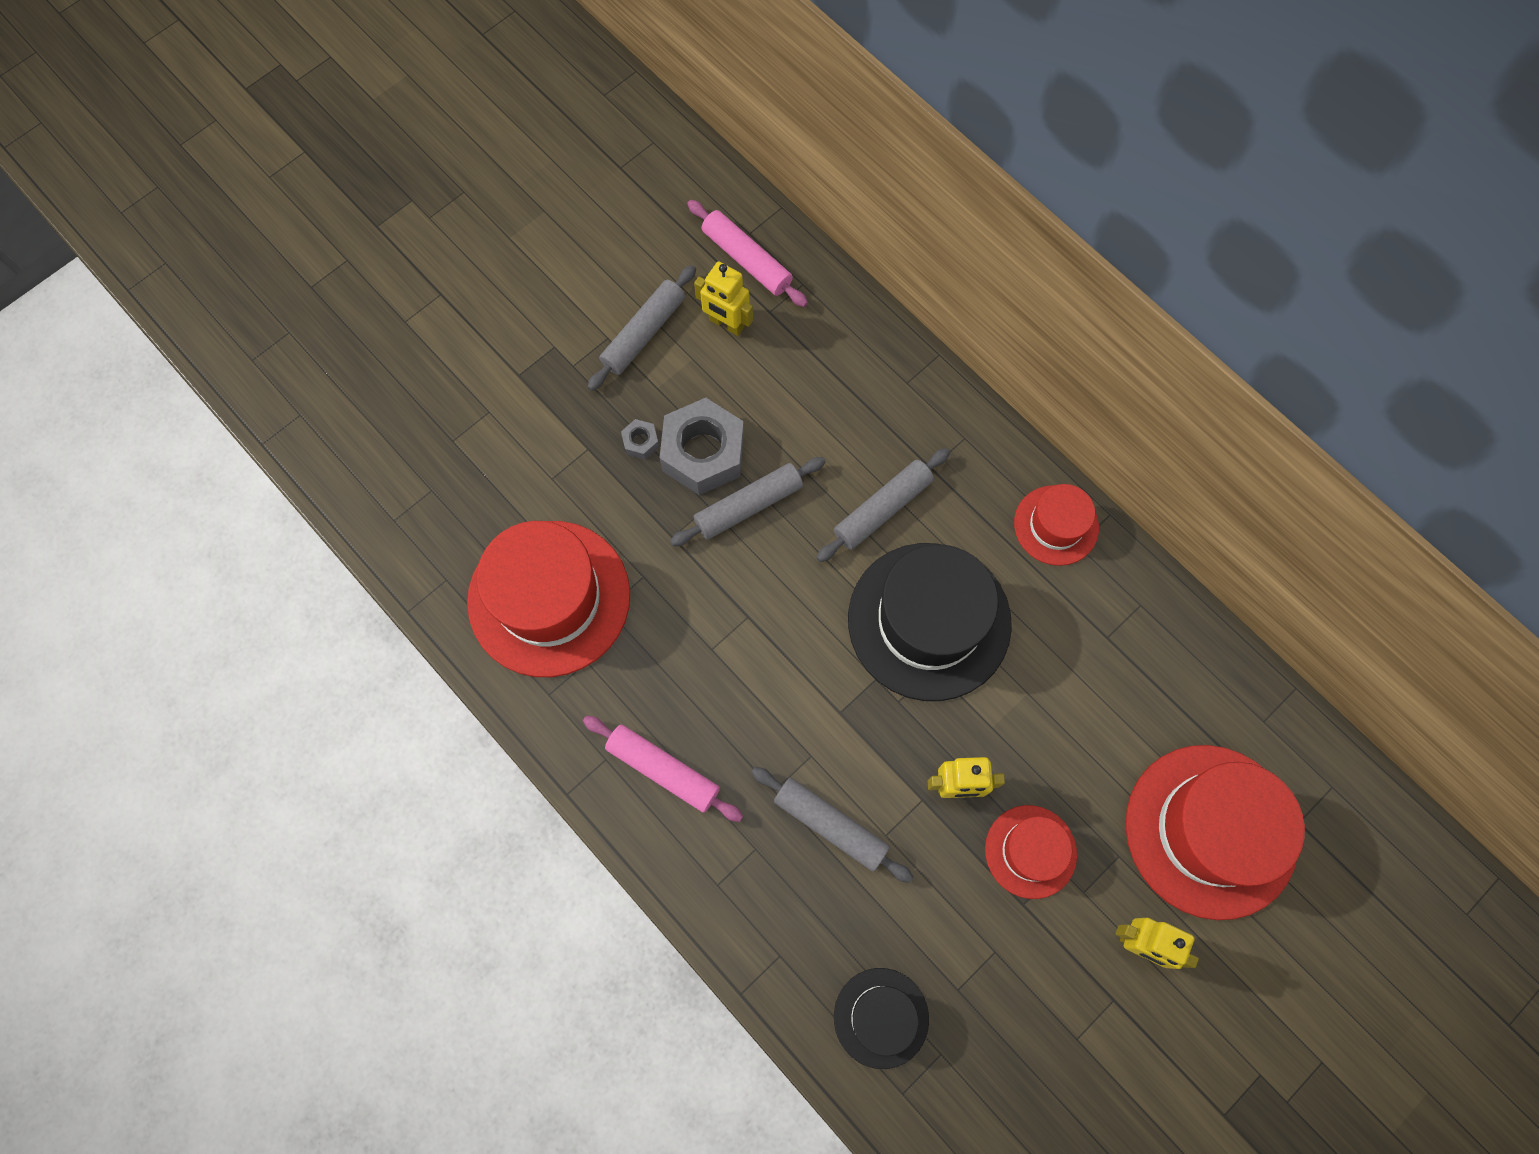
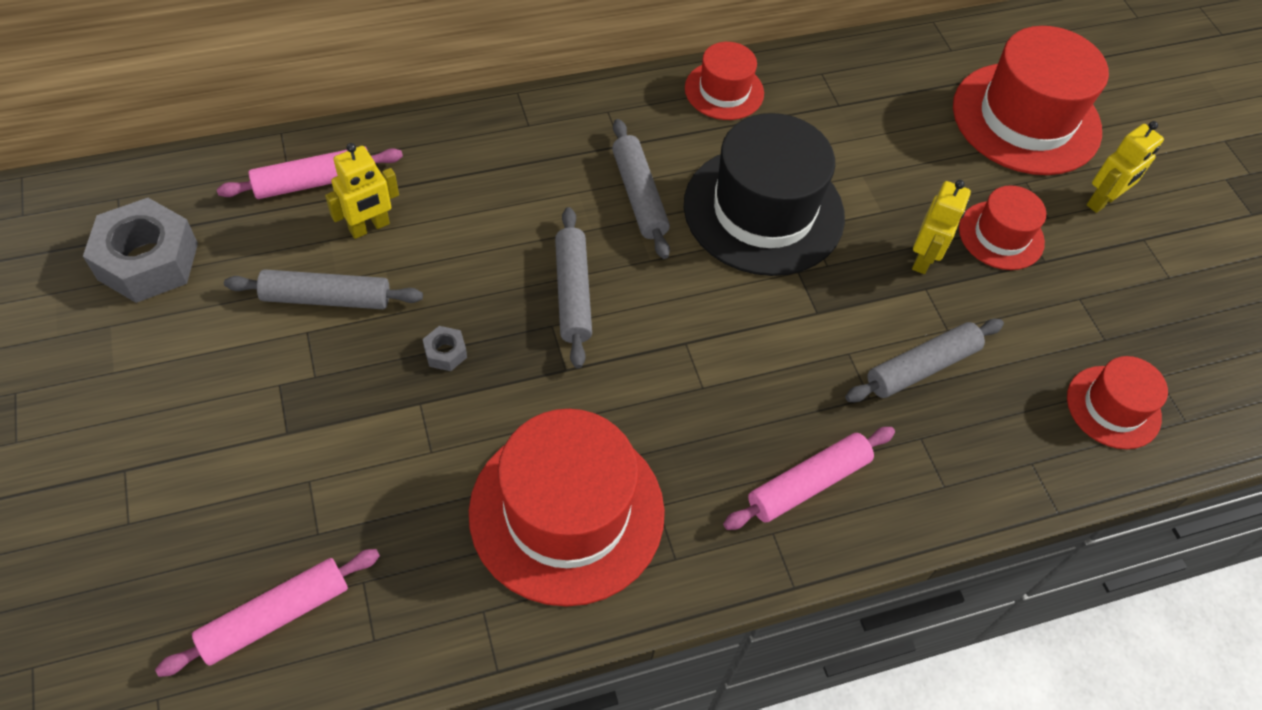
camera: 70 degrees left, 15 degrees down
(383, 449) = (275, 616): none -> pink rolling pin
(643, 333) = (326, 298): grey rolling pin -> grey rolling pin turned 60 degrees counterclockwise
(703, 453) = (493, 305): grey nut -> grey nut (148, 261)
(881, 1017) = (1113, 407): black hat -> red hat

